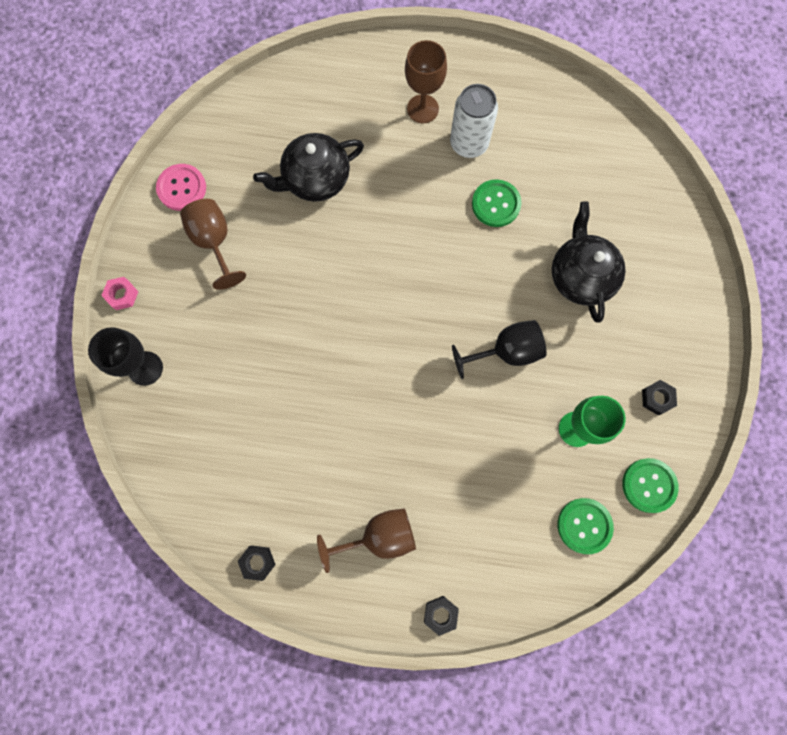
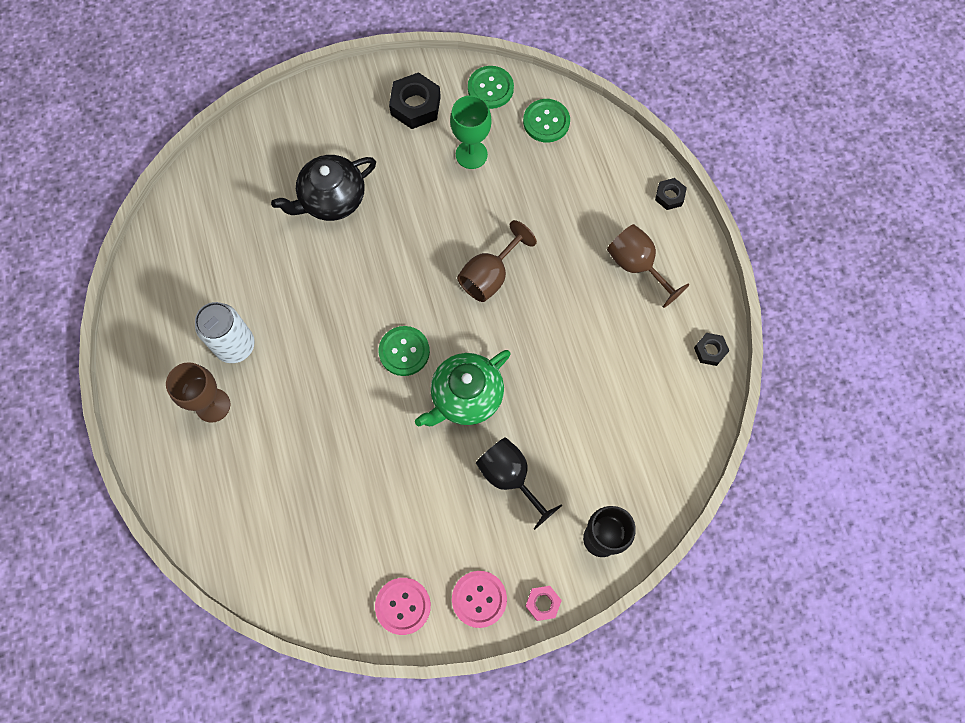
camera: 115 degrees left, 5 degrees down
(154, 247) = (479, 599): none -> pink button
(214, 242) = (446, 540): brown goblet -> brown goblet (490, 276)
(315, 179) = (335, 474): black teapot -> none
(328, 312) = (466, 396): none -> green teapot
(496, 204) = (290, 295): green button -> green button (404, 351)
(506, 352) = (430, 232): black goblet -> black goblet (510, 477)
(657, 398) = (415, 105): black nut -> black nut, size x1.77

